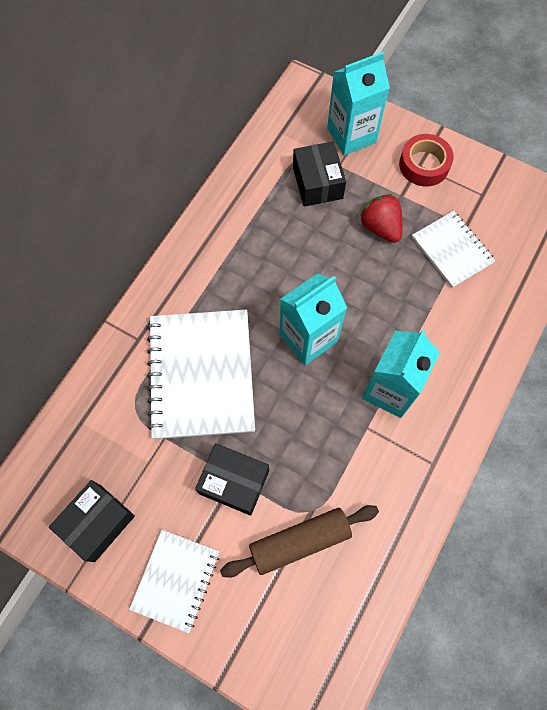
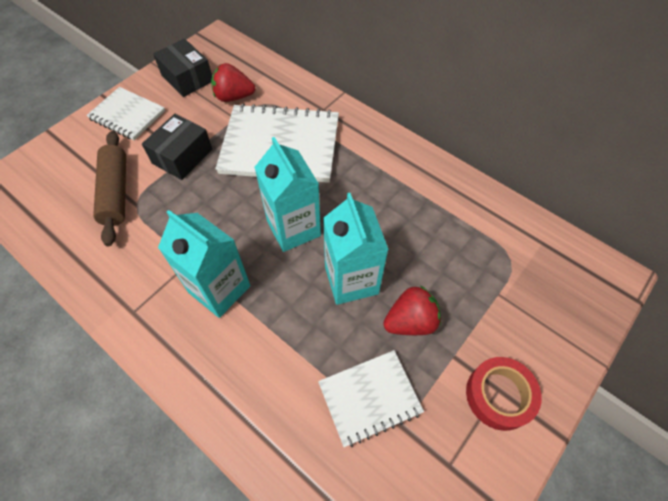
camera: 100 degrees right, 10 degrees down
(127, 449) = (234, 97): none -> red strawberry
(317, 183) = (474, 267): black box -> none
(351, 135) = (543, 316): turquoise carton -> turquoise carton (351, 280)

